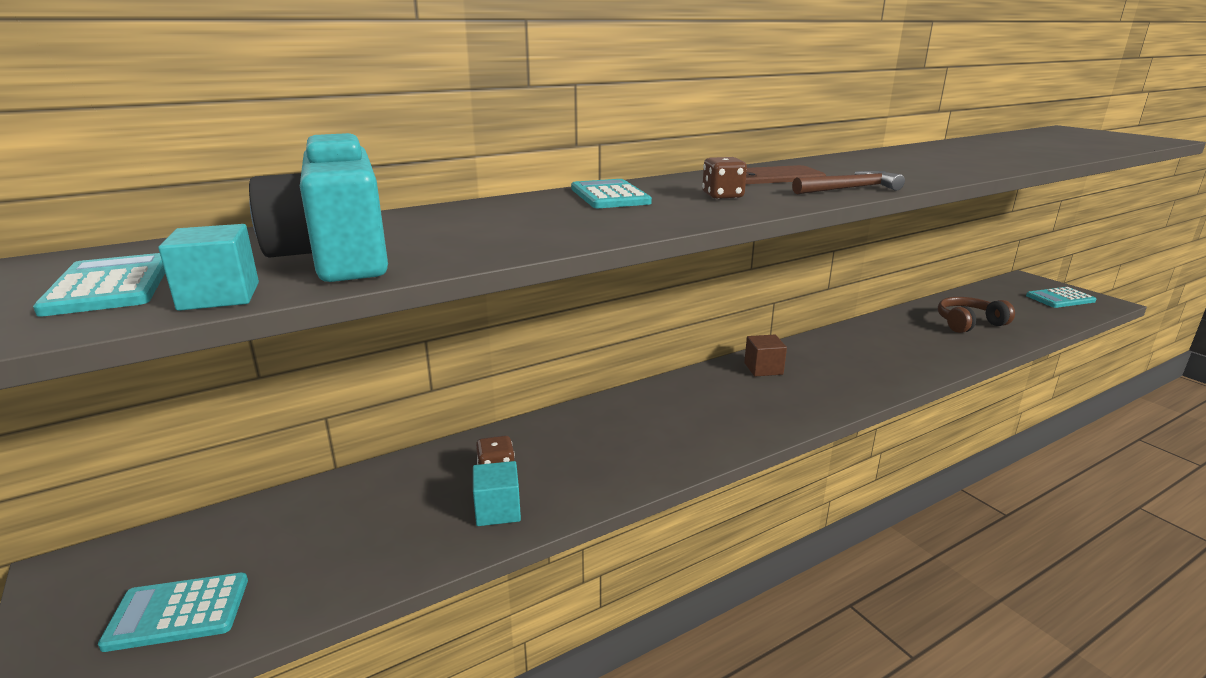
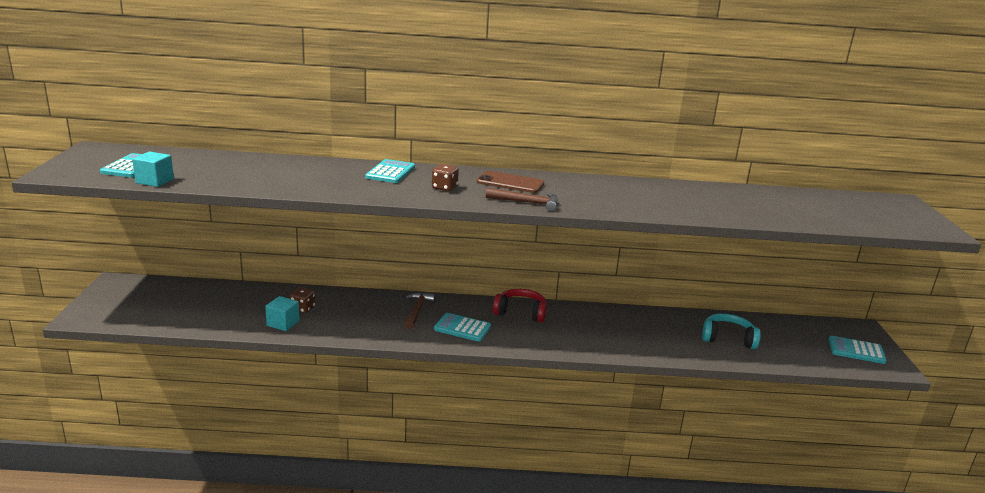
camera: 30 degrees right, 0 degrees up
(178, 612) = (135, 310): turquoise calculator -> turquoise calculator (462, 328)
(335, 258) = (214, 175): turquoise camera -> none
(652, 412) = (417, 311): none -> brown hammer
(763, 368) = (520, 312): brown cube -> red headphones
(968, 323) = (728, 338): brown headphones -> turquoise headphones

